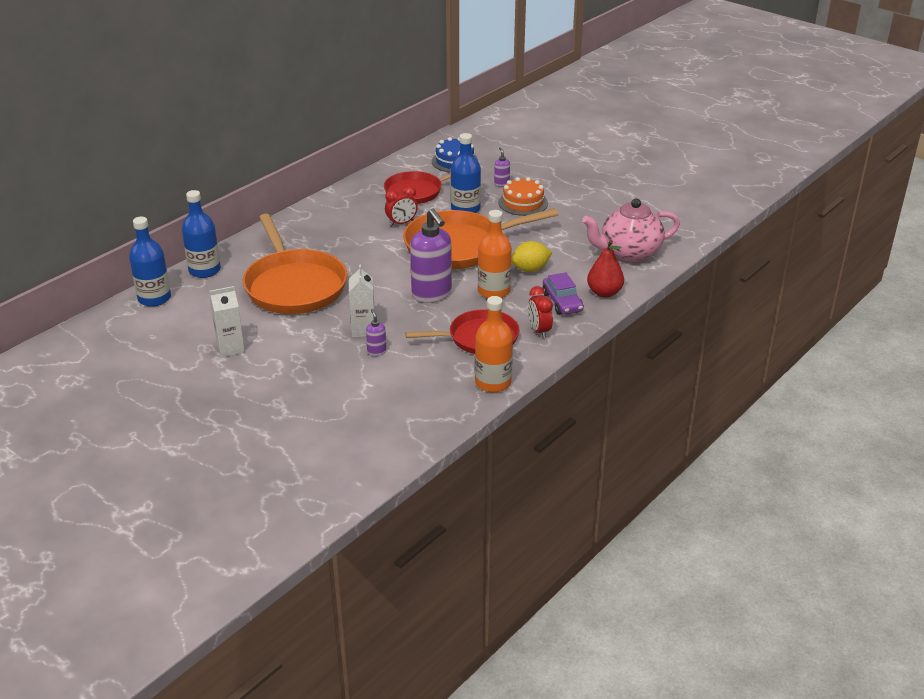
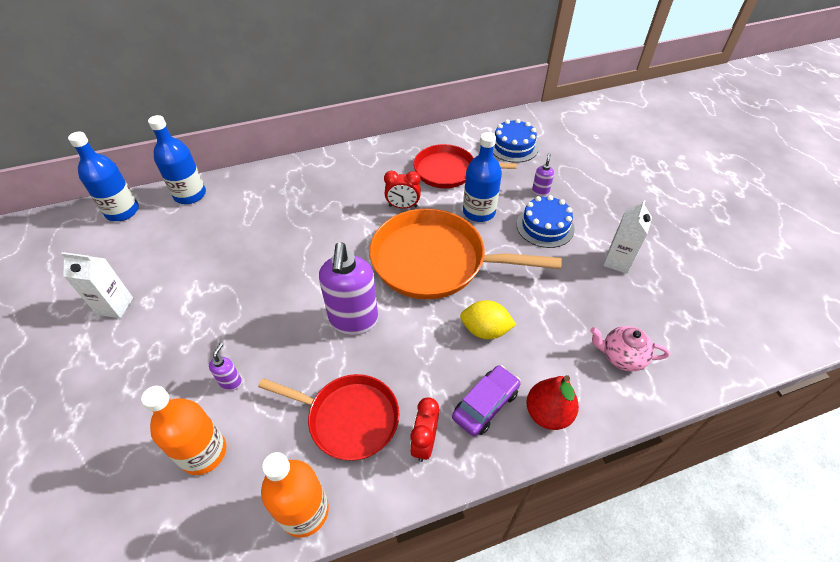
camera: 30 degrees right, 15 degrees up
(294, 286) = (241, 247): orange pan -> none
(363, 330) = (246, 341): white carton -> white carton (617, 261)
(494, 291) = (421, 347): orange bottle -> orange bottle (203, 453)
(523, 203) = (545, 226): orange cake -> blue cake
(562, 302) = (485, 404): purple car -> purple car turned 150 degrees counterclockwise
(629, 253) = (621, 356): pink teapot -> pink teapot, size x0.57

